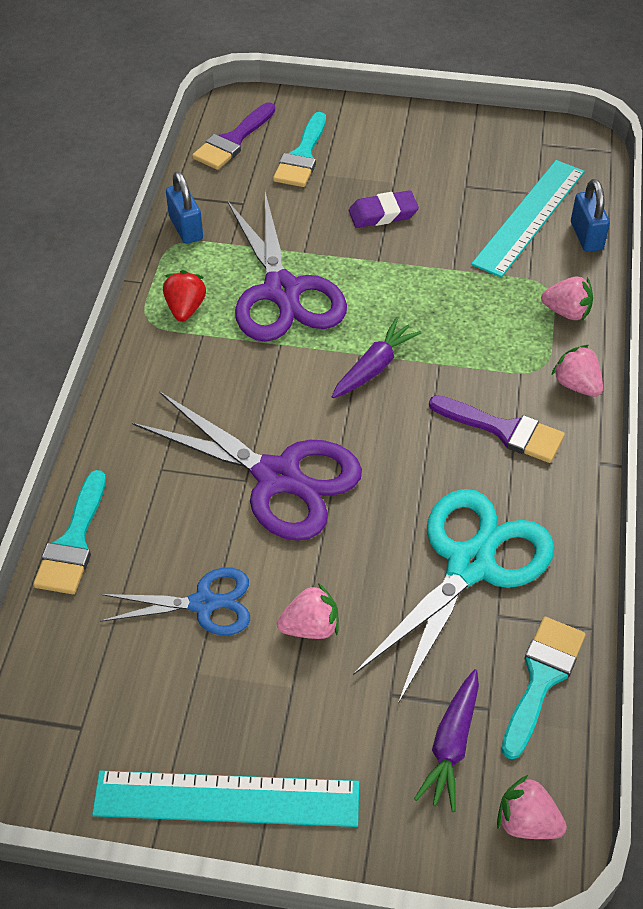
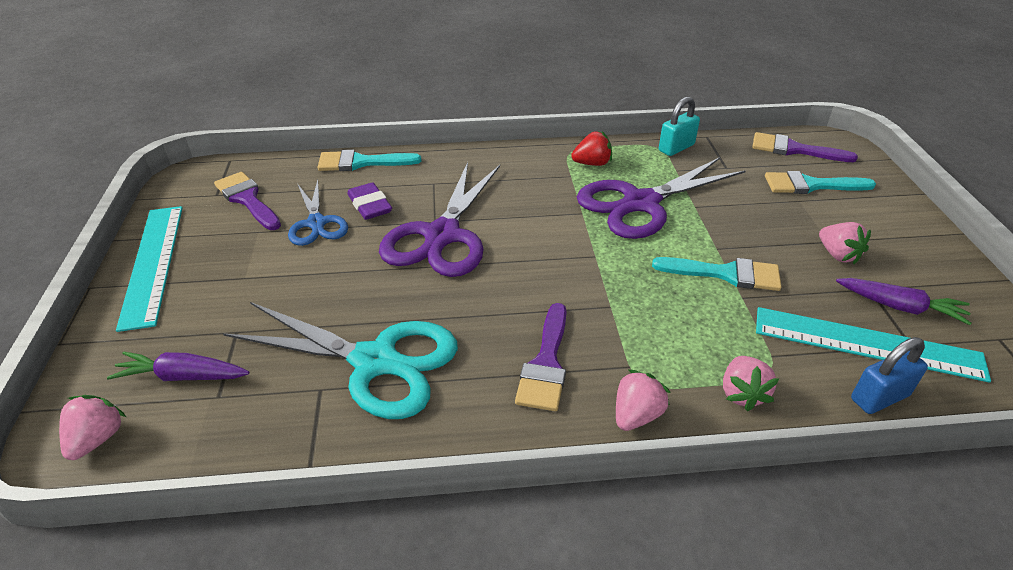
camera: 75 degrees right, 10 degrees down
(112, 686) = (247, 199): none -> purple brush
(186, 228) = (676, 148): blue padlock -> turquoise padlock
(310, 627) = (299, 277): pink strawberry -> pink strawberry (838, 255)
(374, 367) = (583, 266): purple carrot -> purple carrot (900, 307)
(383, 214) = (779, 241): purple eraser -> purple eraser (370, 205)
(541, 678) = (250, 431): turquoise brush -> turquoise brush (726, 274)

